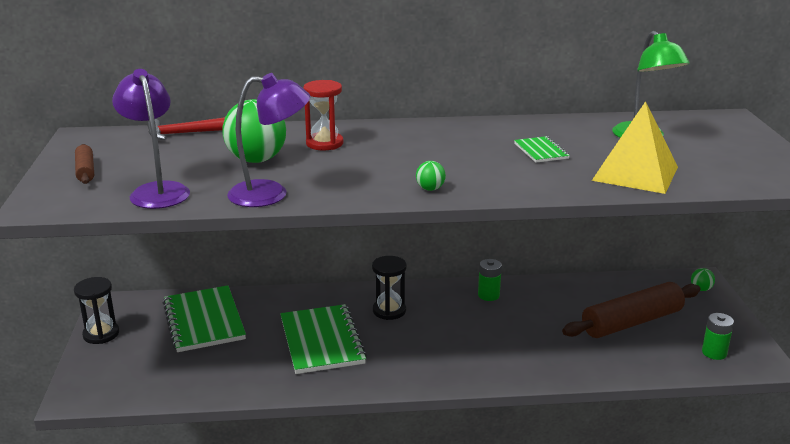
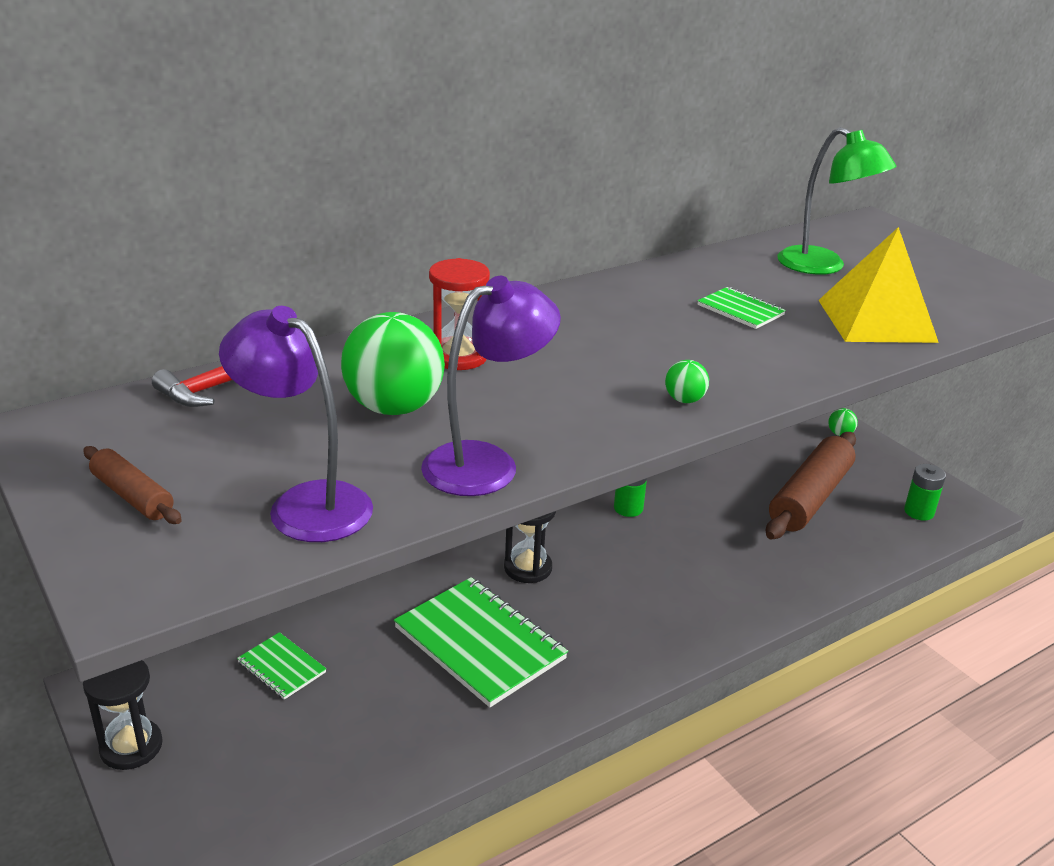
camera: 30 degrees left, 5 degrees up
(204, 321) = (281, 667): green notebook -> green notebook, size x0.49

